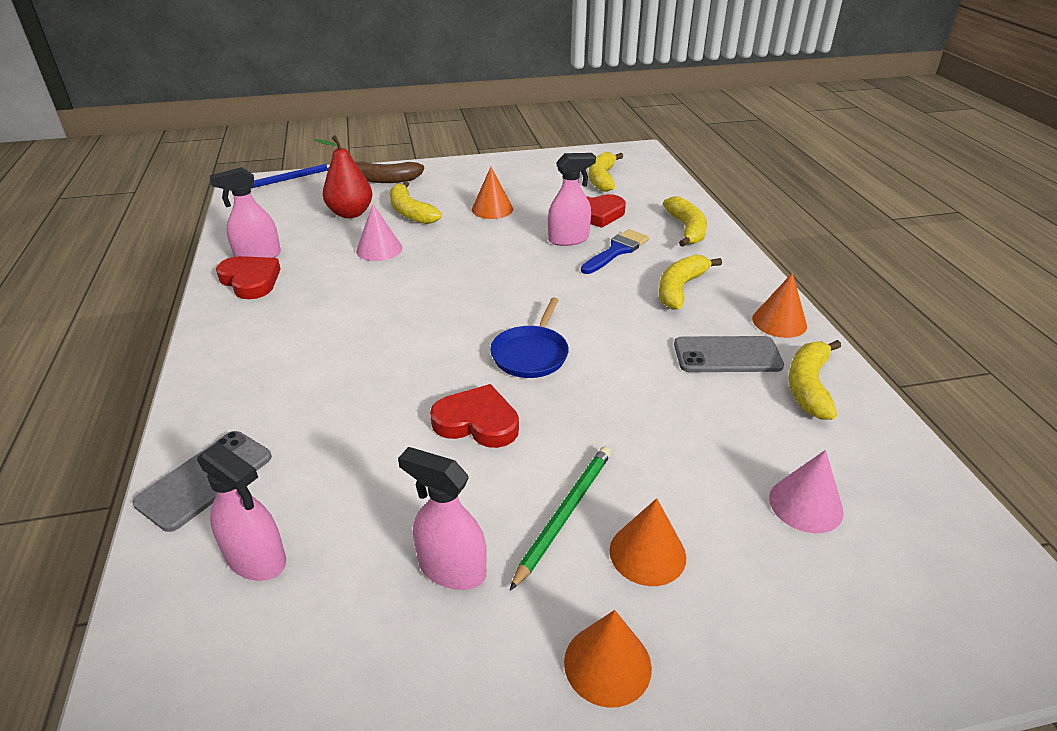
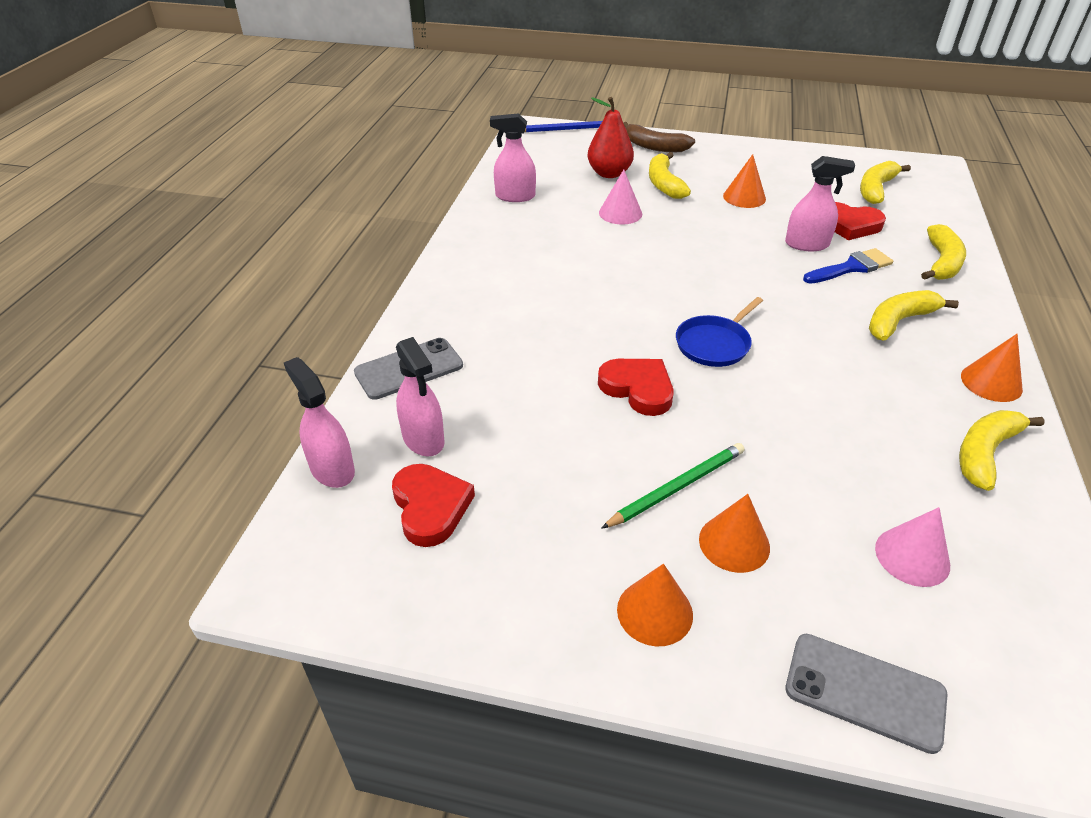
camera: 25 degrees right, 5 degrees up
(250, 281) = (501, 216): red heart -> red heart (430, 507)
(451, 569) = (564, 496): pink spray bottle -> pink spray bottle (332, 469)
(727, 355) = (912, 399): grey phone -> grey phone (864, 692)

